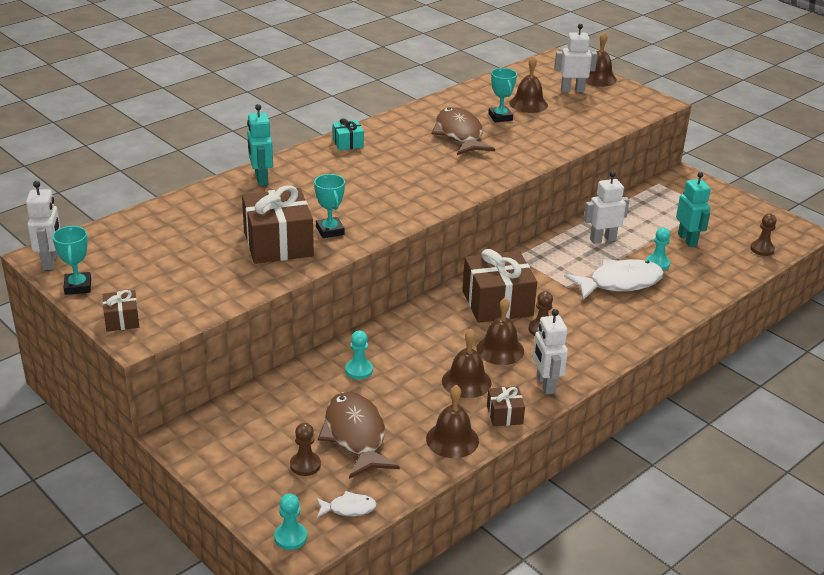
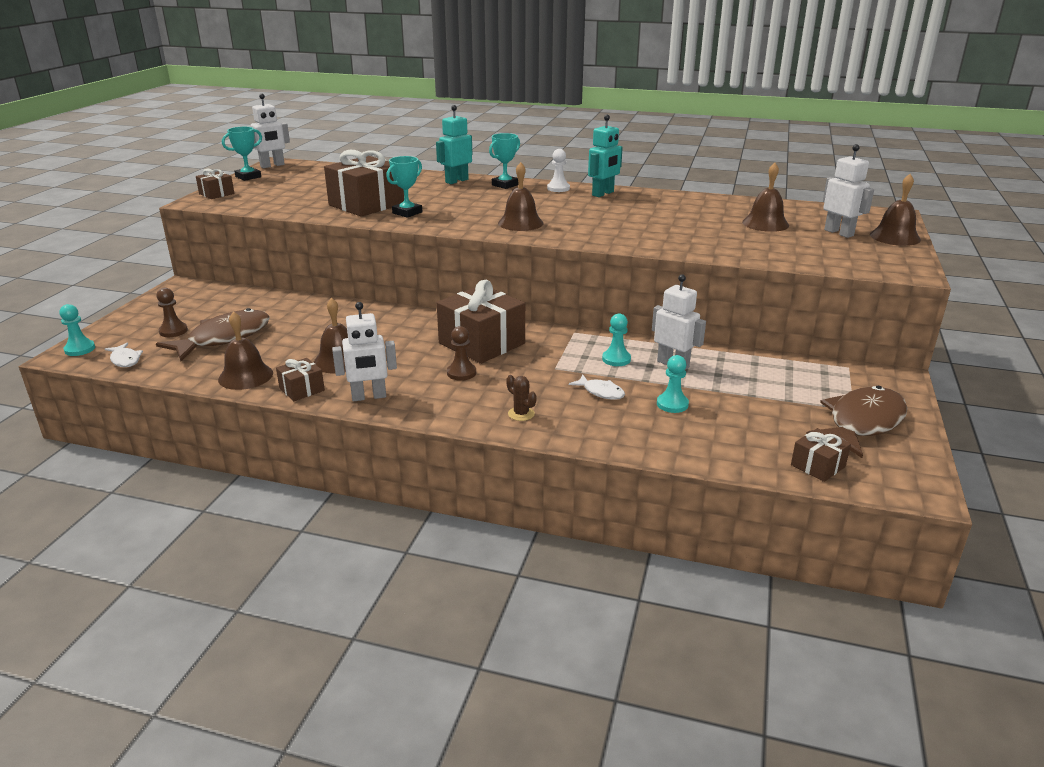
camera: 60 degrees right, 5 degrees down
(348, 143) = (558, 188): turquoise gift -> white pawn
(359, 370) = (316, 317): turquoise pawn -> turquoise pawn (616, 359)
(459, 135) = (647, 214): brown fish -> brown fish (862, 423)
(500, 117) = (713, 220): turquoise trophy -> turquoise trophy (505, 185)
(500, 350) = (405, 363): brown bell -> brown bell (520, 223)
(545, 384) = (369, 397): white robot -> white robot turned 150 degrees counterclockwise
(619, 283) = (601, 392): white fish -> white fish, size x0.47
(625, 326) = (521, 414): none -> brown cactus
(687, 240) = (754, 411): turquoise robot -> turquoise robot (603, 194)
(762, 249) = (818, 466): brown pawn -> brown gift

